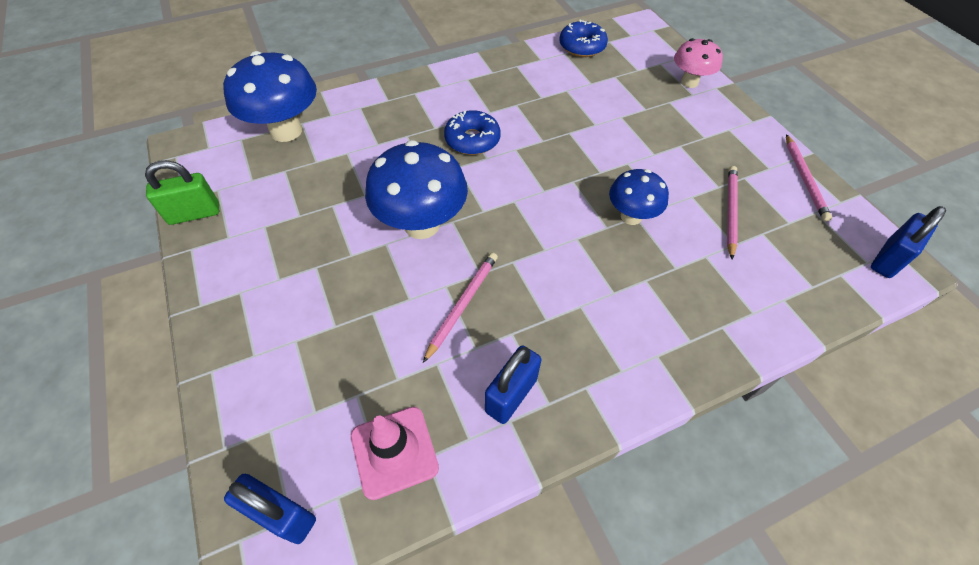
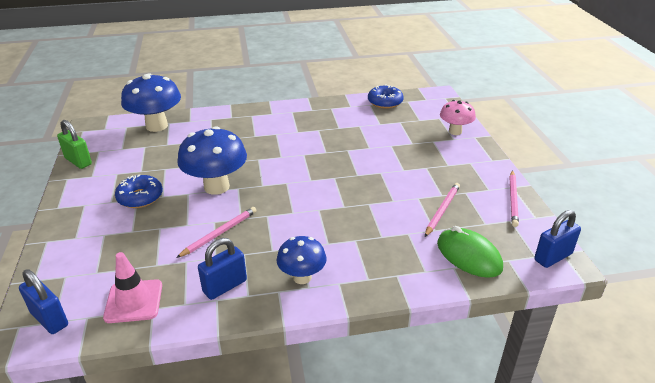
camera: 15 degrees right, 20 degrees down
(194, 214) = (78, 161): green padlock -> green padlock turned 45 degrees clockwise
(472, 140) = (276, 145): blue donut -> blue donut (140, 197)
(631, 216) = (365, 203): blue mushroom -> blue mushroom (302, 277)
(793, 277) = (469, 256): none -> green mouse

